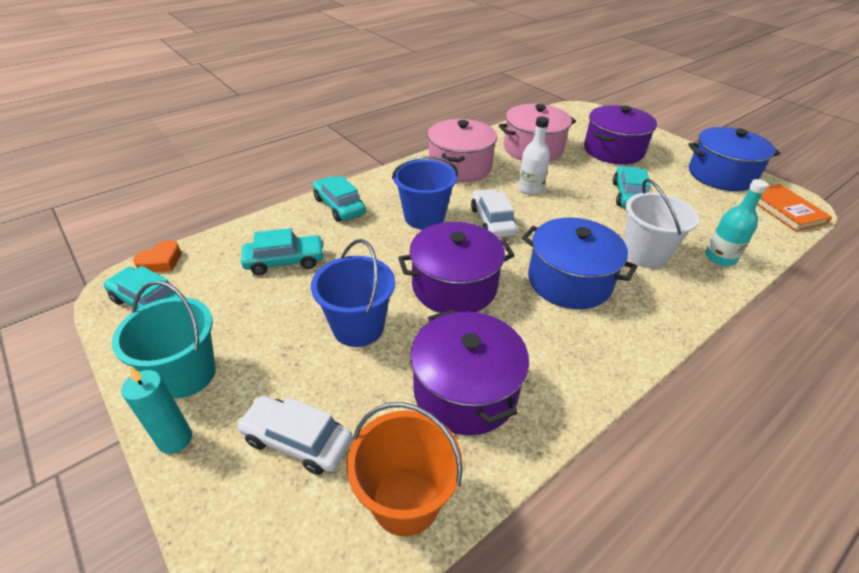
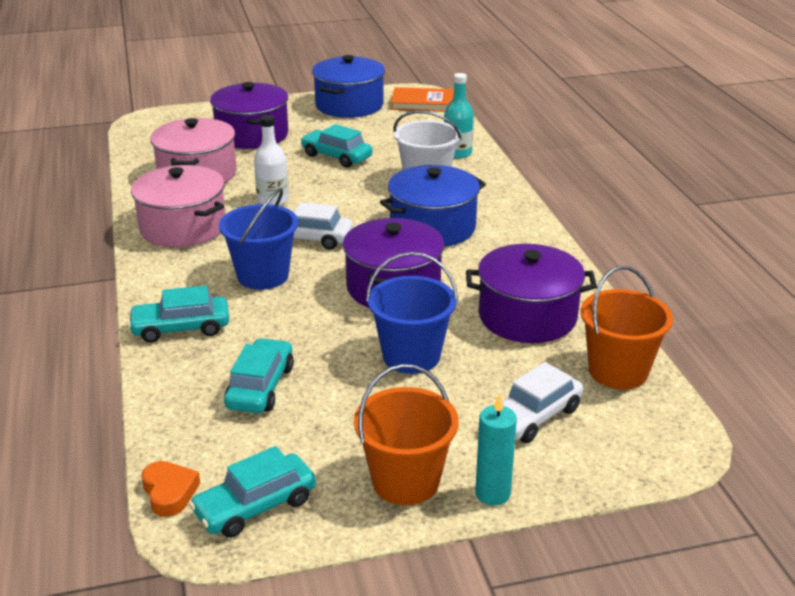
camera: 65 degrees left, 10 degrees down
(186, 374) = (405, 481): turquoise bucket -> orange bucket

